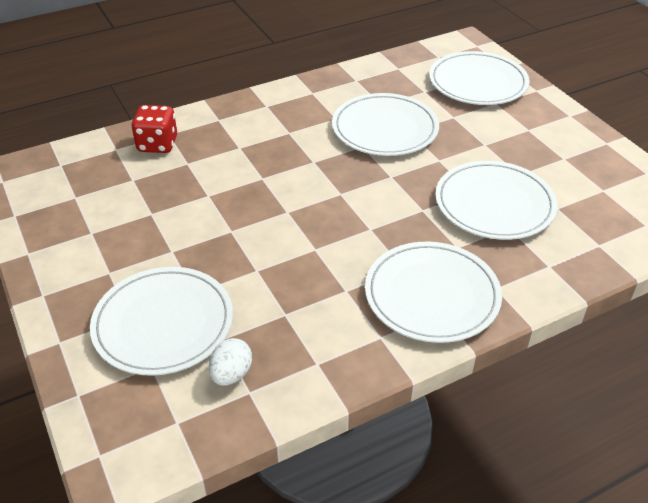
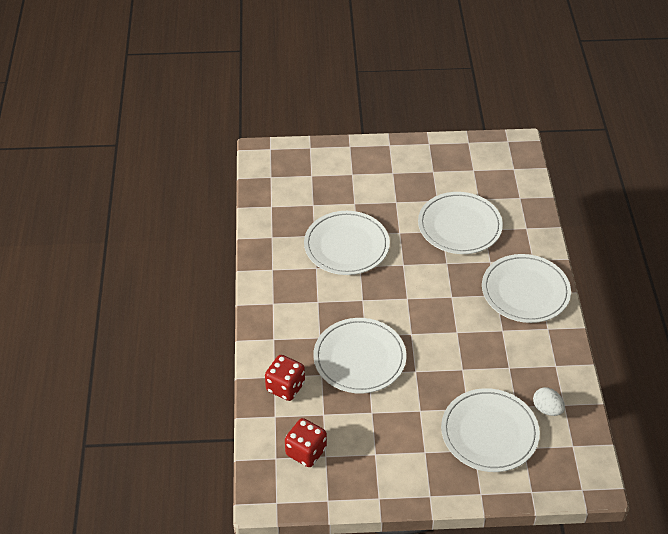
camera: 65 degrees left, 5 degrees up
(76, 182) = (306, 452): none -> red dice
(478, 82) = (320, 171): white plate -> white plate (359, 358)

